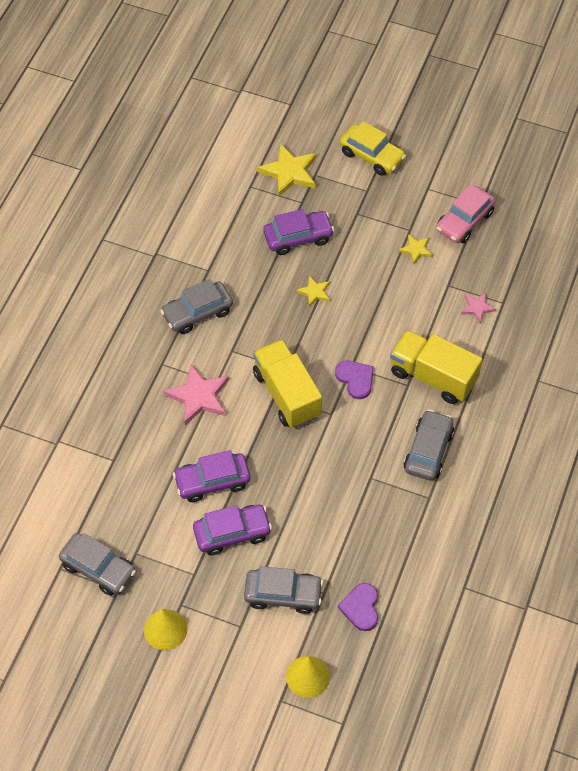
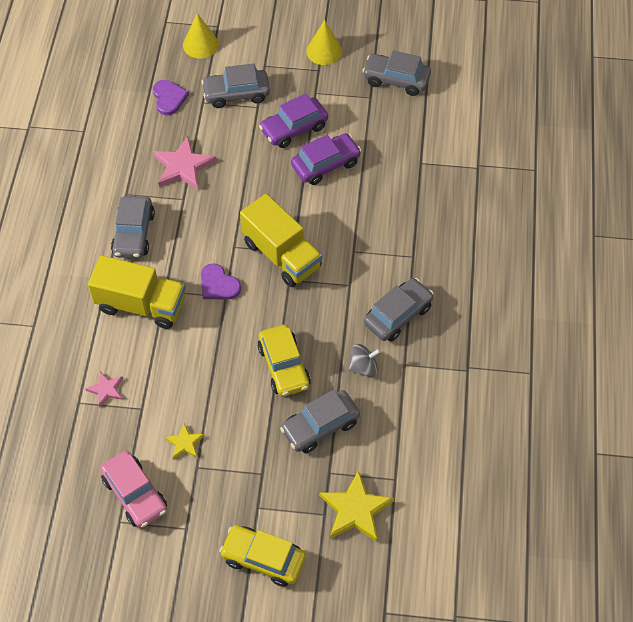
camera: 165 degrees right, 0 degrees up
(198, 396) = (365, 234): pink star -> pink star (183, 166)
(245, 276) = (363, 367): none -> grey spinning top
(298, 237) = (320, 426): purple car -> grey car
(314, 292) = (284, 366): yellow star -> yellow car
(464, 221) = (135, 494): pink car -> pink car turned 120 degrees clockwise

